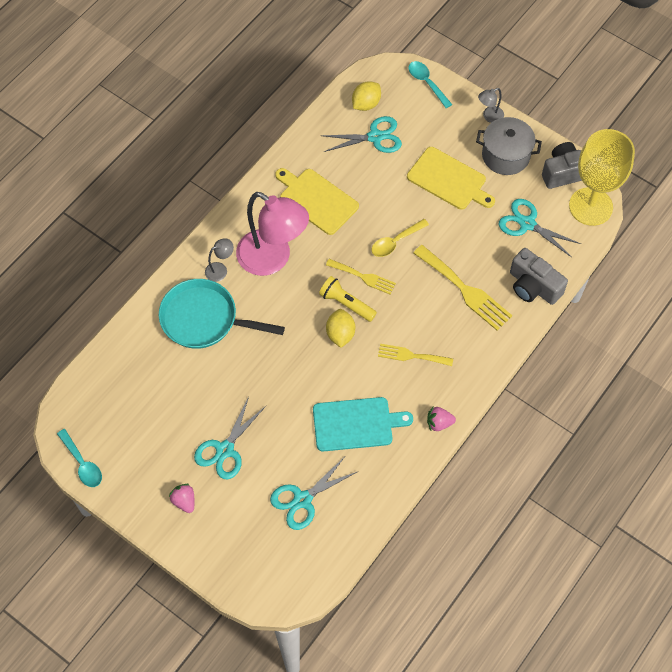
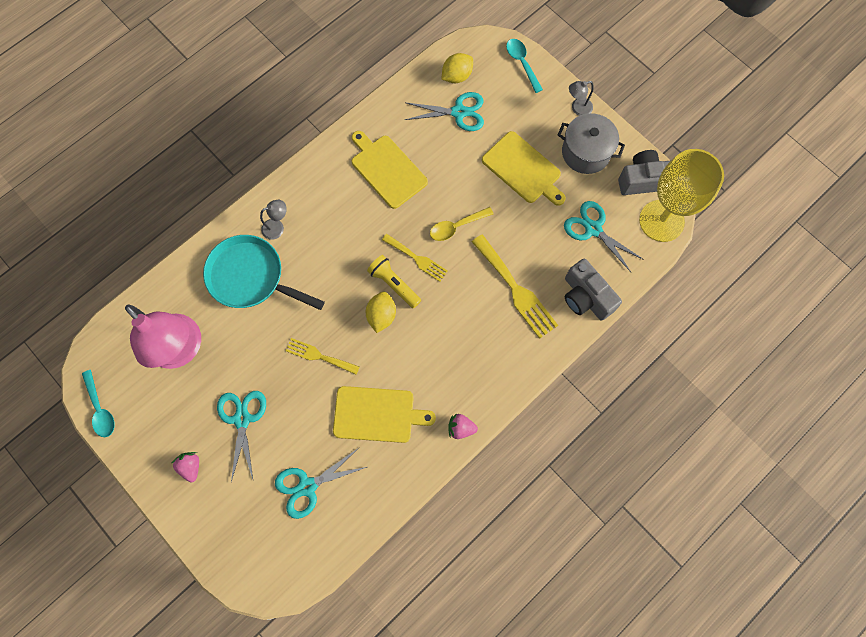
camera: 10 degrees right, 10 degrees up
(225, 450) = (242, 419): turquoise scissors -> turquoise scissors turned 135 degrees clockwise
(273, 259) = (331, 225): pink lamp -> pink lamp (181, 350)
(356, 424) = (377, 414): turquoise cutting board -> yellow cutting board
(411, 356) = (448, 351): yellow fork -> yellow fork (319, 356)

